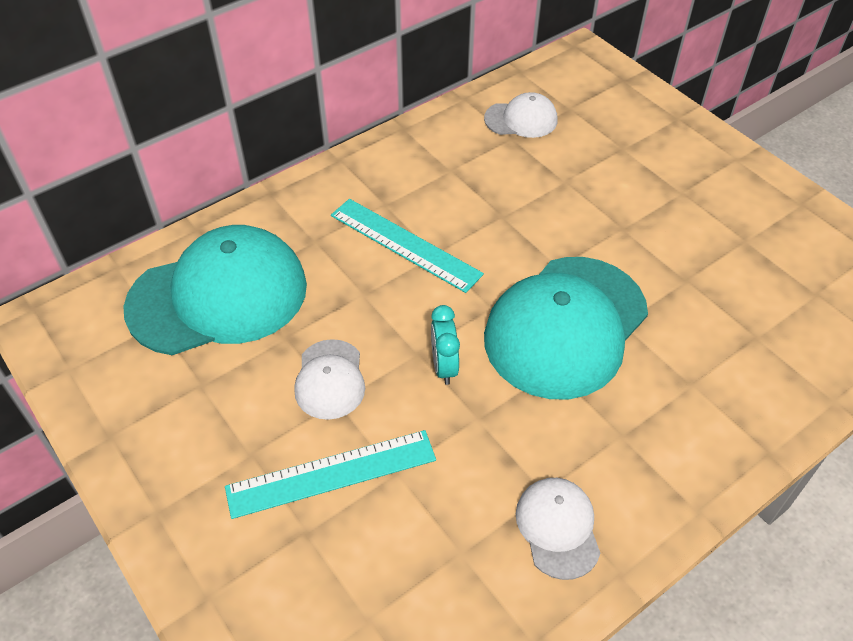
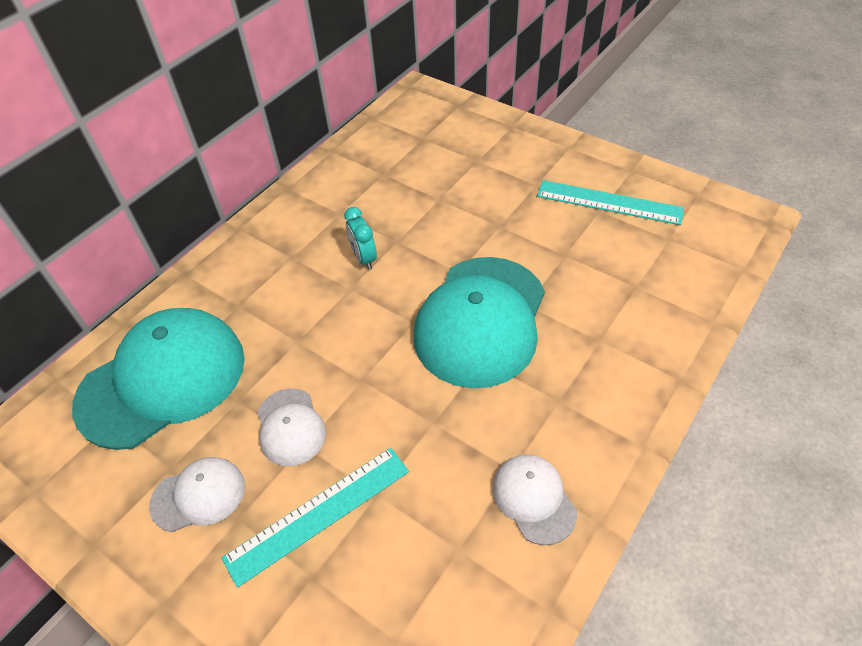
camera: 15 degrees left, 0 degrees up
(404, 244) = (320, 287): turquoise ruler -> turquoise ruler (609, 202)
(444, 366) = (389, 385): turquoise clock -> turquoise clock (364, 258)
(521, 119) = (385, 157): white cap -> white cap (198, 495)

